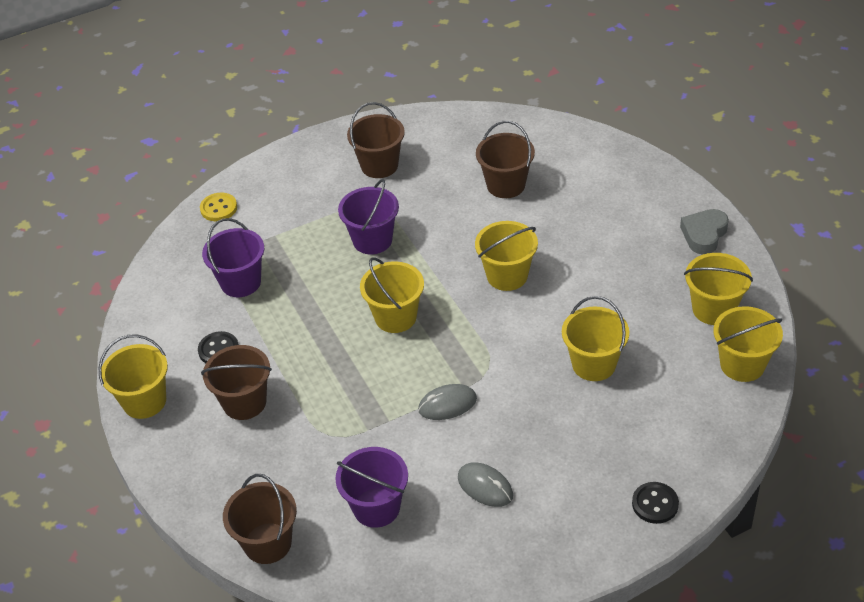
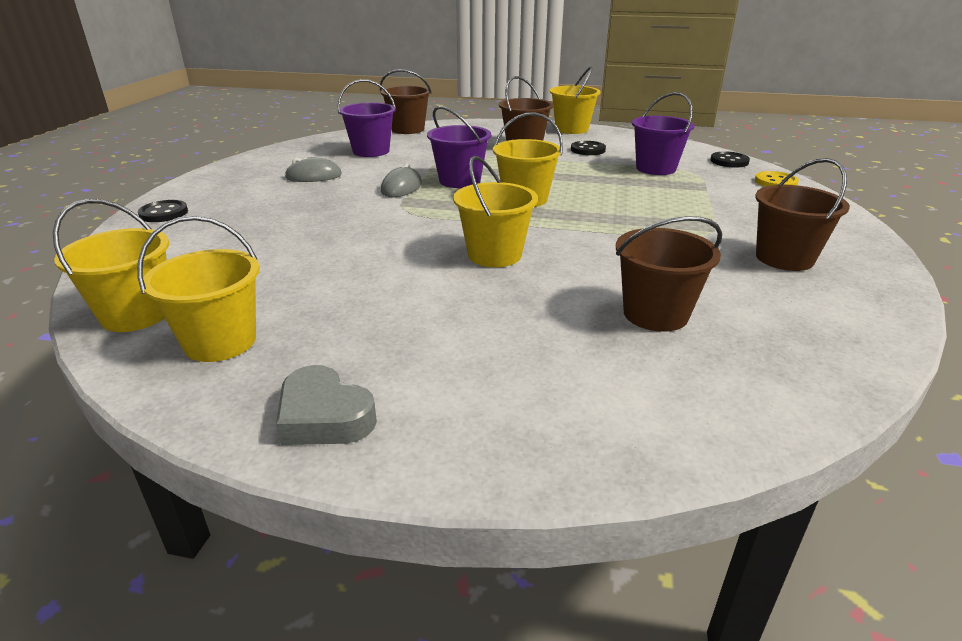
camera: 125 degrees right, 15 degrees down
(177, 249) = (729, 161): none -> black button
(372, 240) = (645, 219): purple bucket -> purple bucket (459, 181)
(594, 364) = (314, 246): yellow bucket -> none
(704, 235) = (324, 416): grey heart -> grey heart turned 150 degrees clockwise

